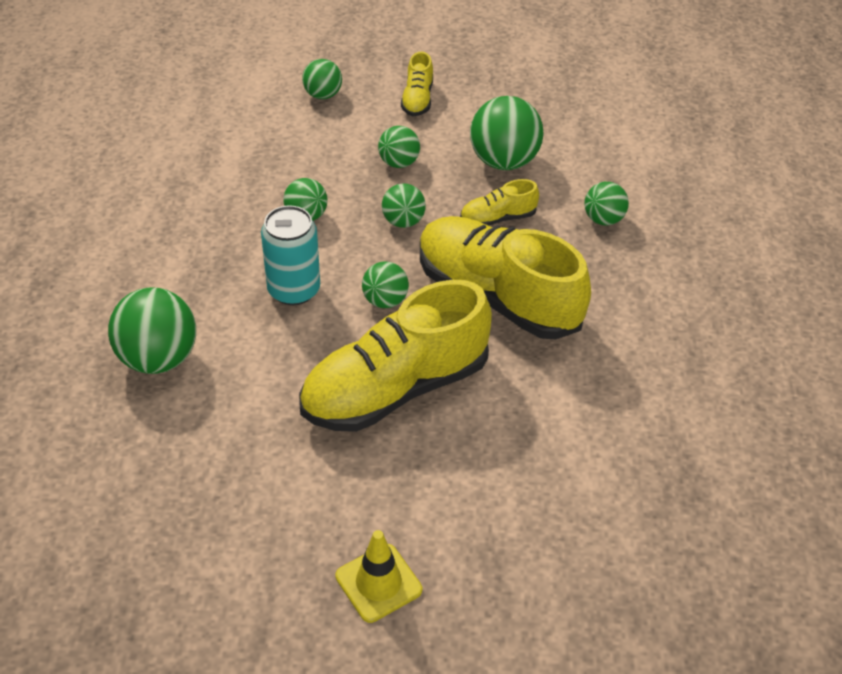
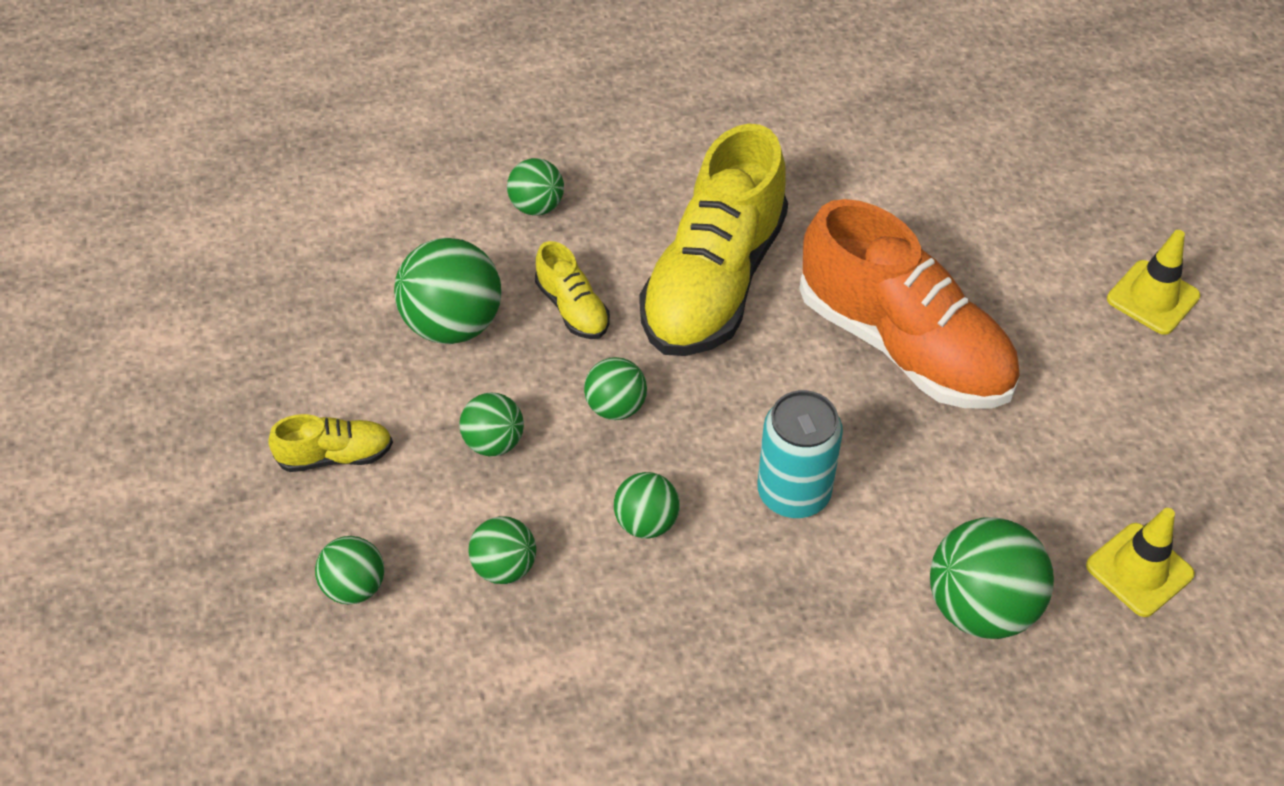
camera: 105 degrees left, 5 degrees up
(135, 459) = (1139, 570): none -> yellow traffic cone
(385, 300) = (769, 390): green ball -> green ball (504, 567)
(395, 389) = (903, 345): yellow shoe -> orange shoe

